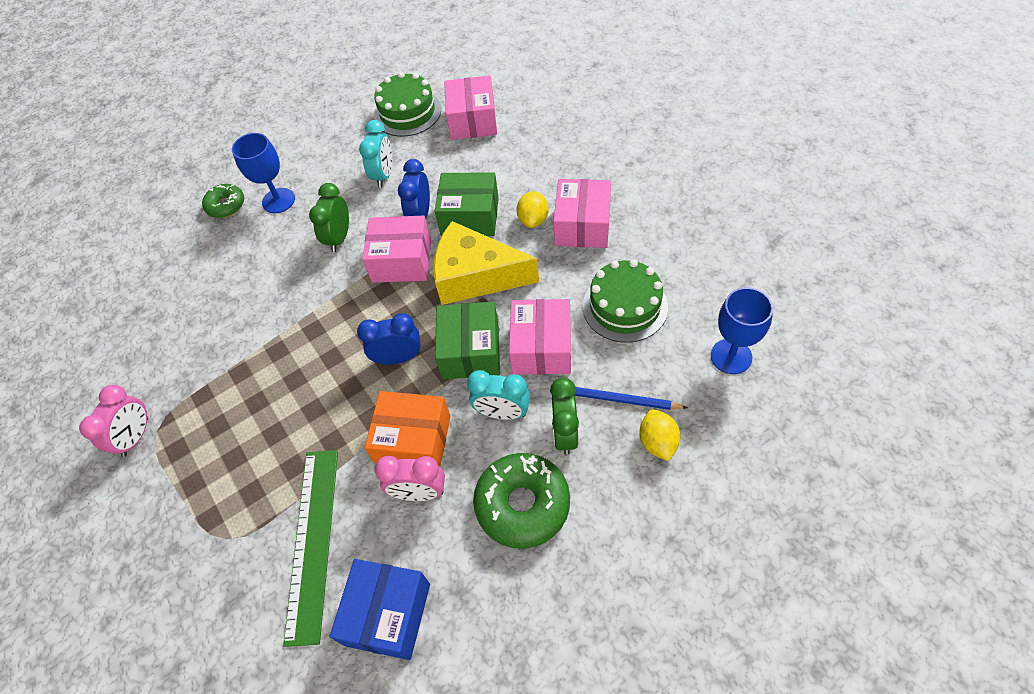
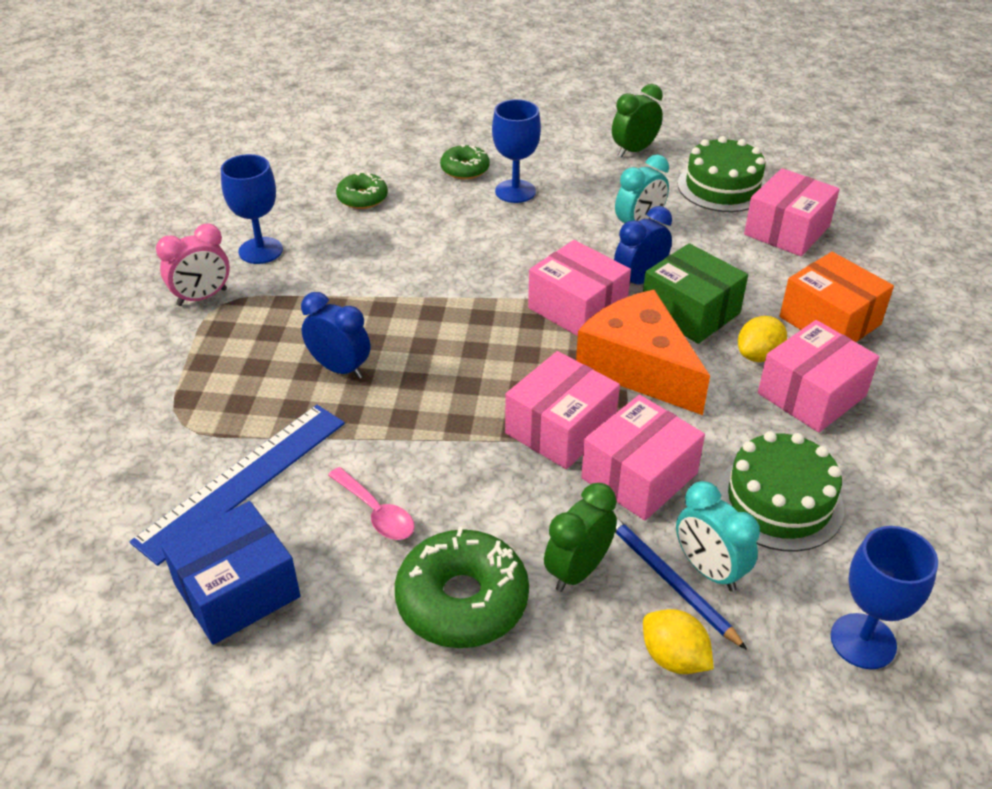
camera: 35 degrees right, 15 degrees down
(141, 369) = (260, 251): none -> blue goblet
(174, 276) = (362, 198): none -> green donut
(312, 542) = (243, 480): green ruler -> blue ruler
(339, 238) = (538, 253): green clock -> green clock (634, 150)
(398, 358) = (483, 386): blue clock -> blue clock (340, 368)
(413, 440) = (420, 465): orange box -> orange box (830, 321)
(419, 492) = (376, 512): pink clock -> pink spoon
(470, 351) = (560, 428): green box -> pink box
(476, 276) = (638, 367): yellow cheese -> orange cheese
(502, 412) = (533, 504): turquoise clock -> turquoise clock (709, 570)
(657, 442) = (674, 658): yellow lemon -> yellow lemon turned 75 degrees counterclockwise

